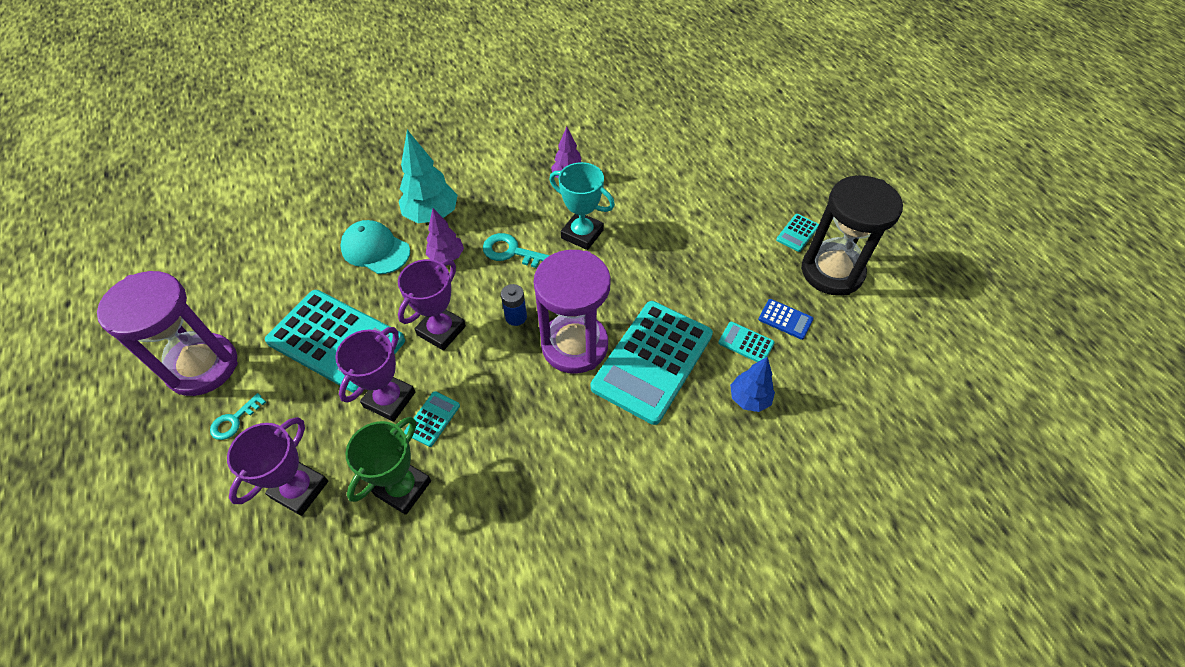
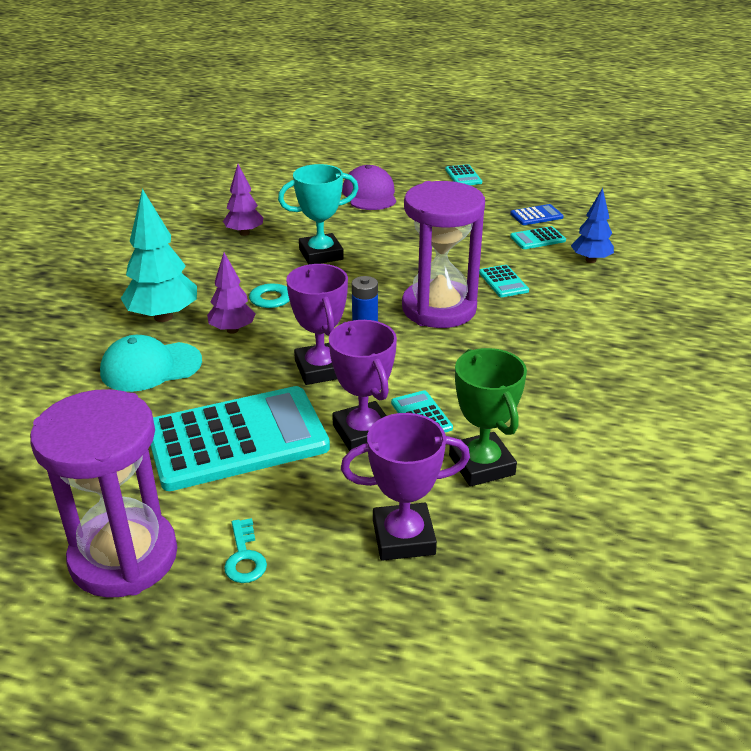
camera: 50 degrees left, 20 degrees down
(299, 489) = (403, 538): purple trophy -> purple trophy turned 75 degrees counterclockwise
(652, 361) = (503, 282): turquoise calculator -> turquoise calculator, size x0.41
(699, 200) = (370, 194): none -> purple cap
(832, 272) = (517, 181): black hourglass -> none

